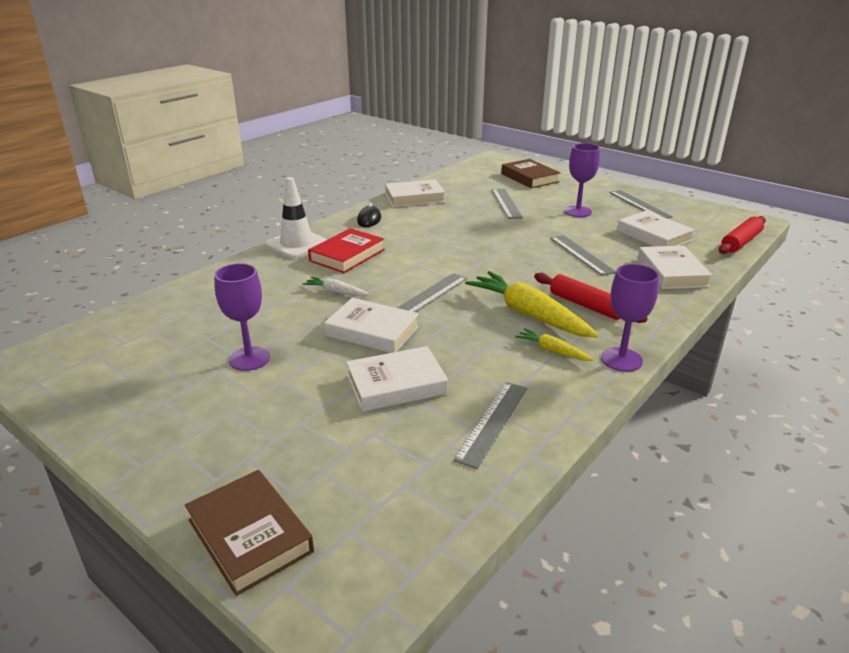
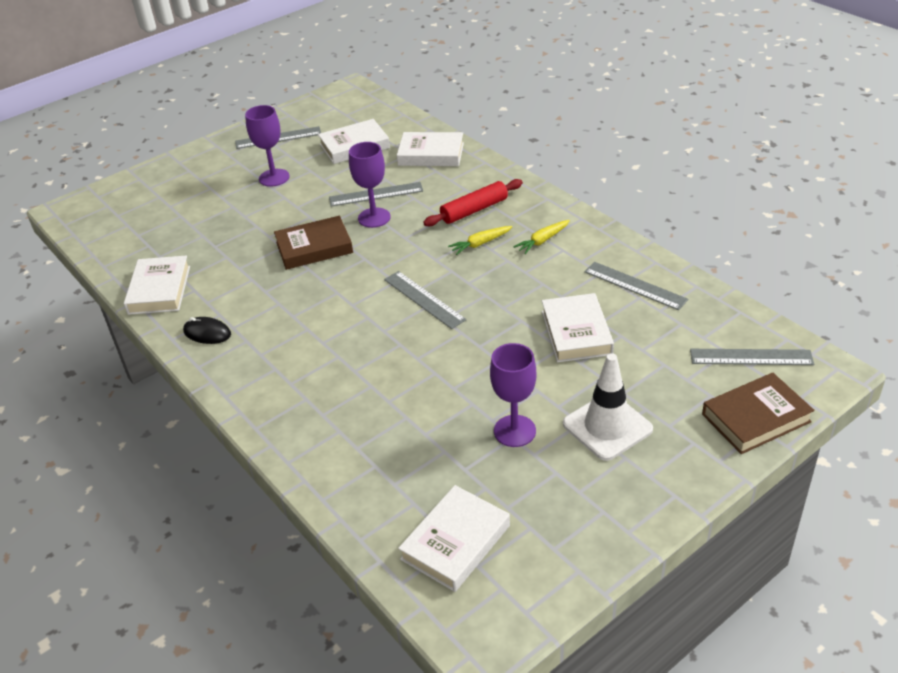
camera: 75 degrees left, 10 degrees up
(297, 244) = (251, 400): white traffic cone -> white traffic cone (607, 426)
(336, 292) = (394, 366): white carrot -> none
(347, 255) = (304, 355): red book -> none
(372, 331) = (483, 343): white book -> white book (456, 542)
(506, 203) = (222, 221): grey ruler -> grey ruler (751, 357)
(529, 178) = (155, 193): brown book -> brown book (314, 247)
(529, 314) = (480, 244): yellow carrot -> yellow carrot, size x0.49
(621, 359) = (562, 209): purple goblet -> purple goblet (374, 218)
(740, 242) = (389, 107): red rolling pin -> none

